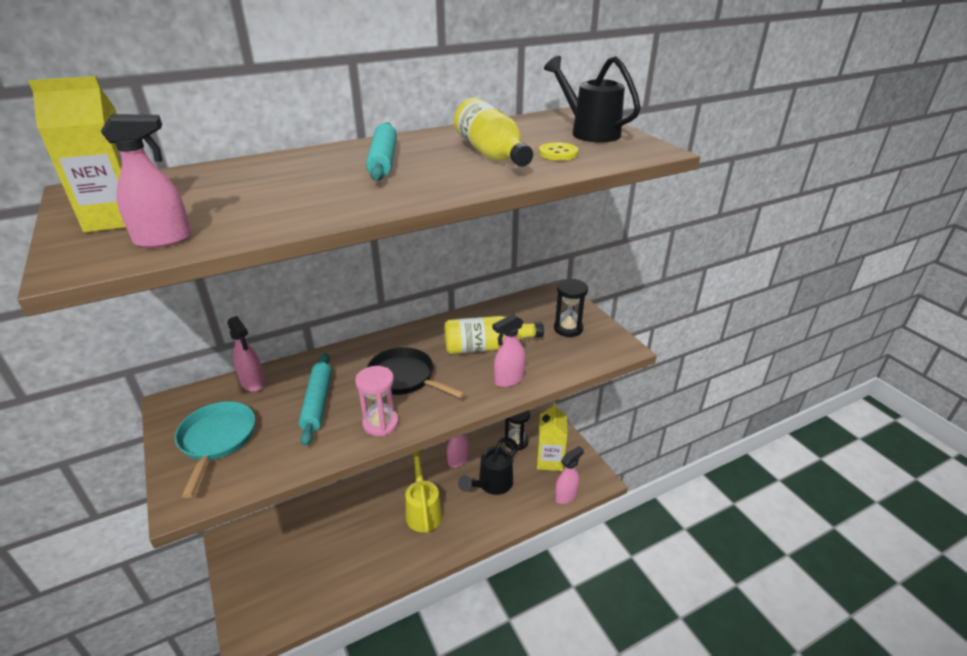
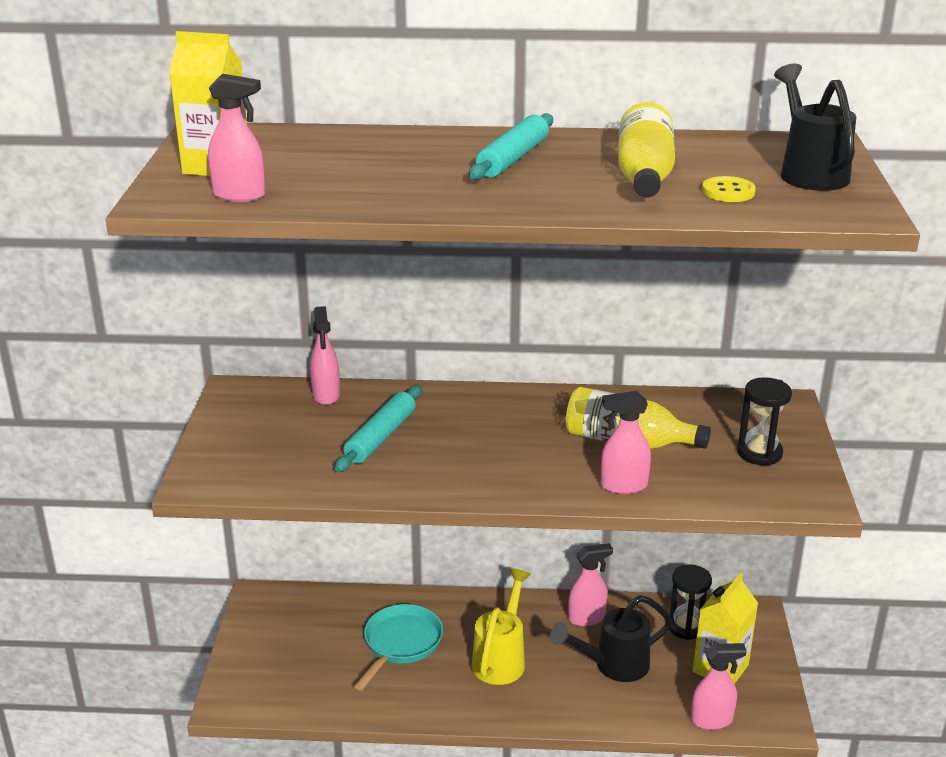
camera: 30 degrees right, 5 degrees down
(217, 440) = (257, 439): turquoise pan -> turquoise pan (400, 644)
(380, 423) = (434, 480): pink hourglass -> none
(405, 378) = (496, 443): black pan -> none

